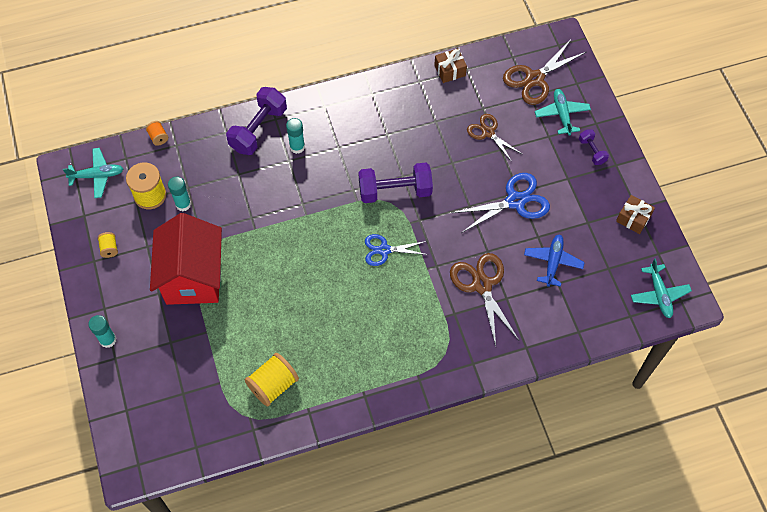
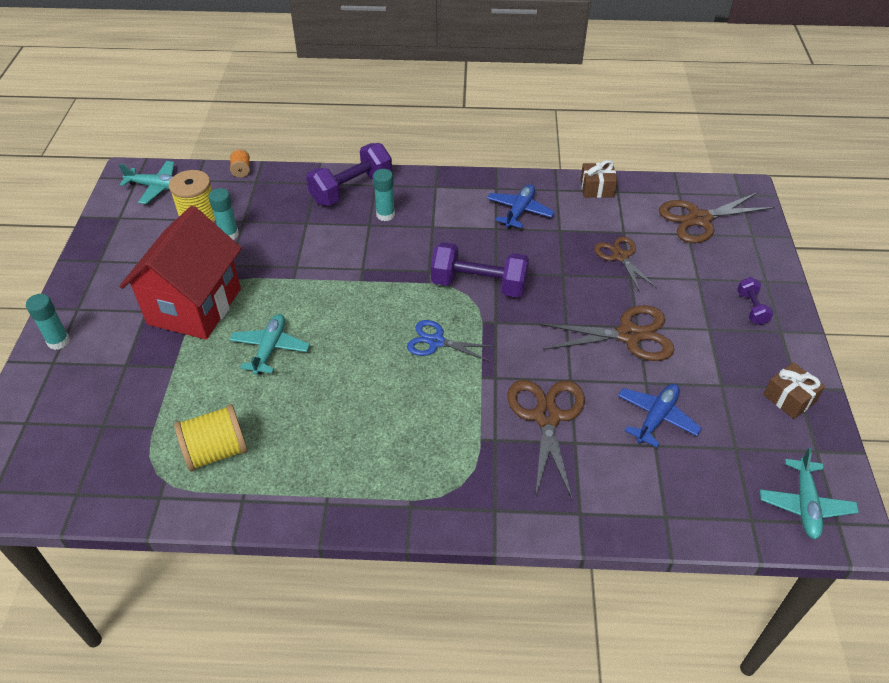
camera: 20 degrees right, 15 degrees down
(109, 248) = (123, 254): yellow spool -> none
(399, 112) = (519, 211): none -> blue plane
(515, 201) = (629, 335): blue scissors -> brown scissors
(562, 114) = (723, 261): turquoise plane -> turquoise plane (270, 348)

